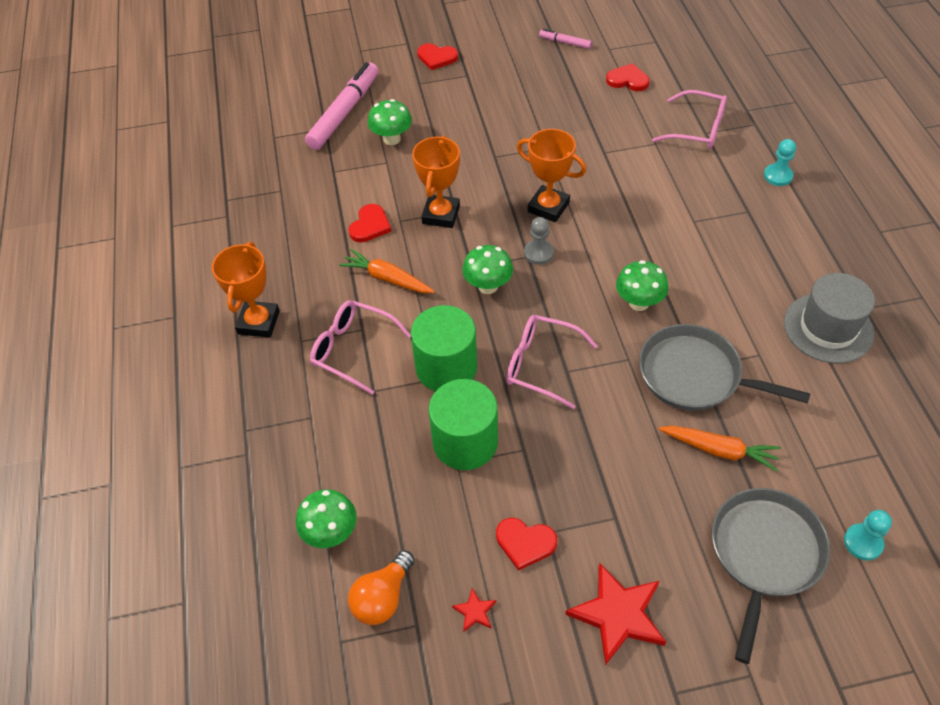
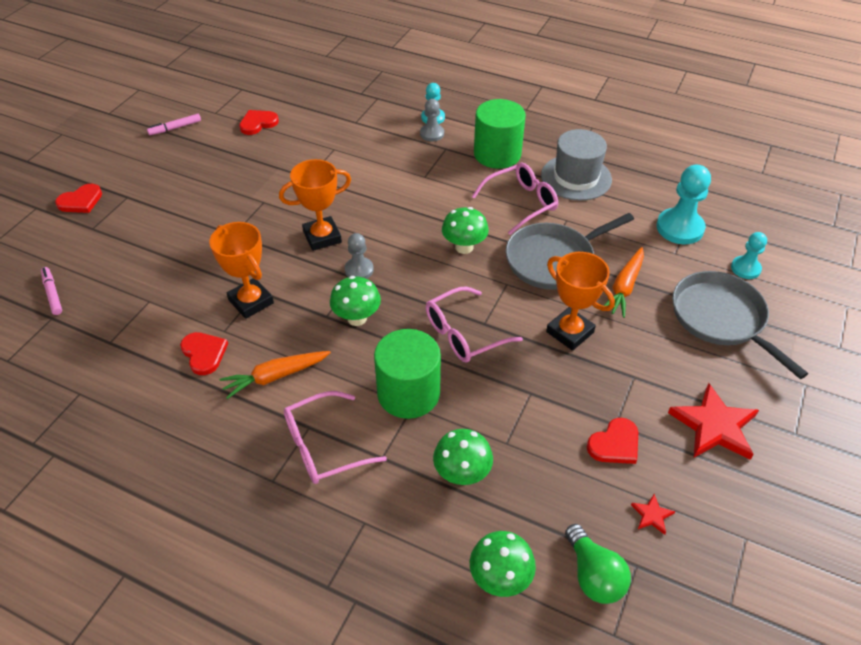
camera: 55 degrees left, 5 degrees down
(259, 322) = (215, 502): orange trophy -> orange trophy (570, 332)
(344, 112) = (52, 294): pink marker -> pink marker, size x0.46
(383, 597) = (593, 575): orange light bulb -> green light bulb
(392, 139) = (128, 282): green mushroom -> green mushroom (462, 474)
(465, 442) = (491, 425): green cylinder -> green cylinder (497, 154)
(697, 129) = (347, 123): pink glasses -> pink glasses (520, 203)
(719, 450) = (624, 287): orange carrot -> orange carrot turned 150 degrees clockwise
(755, 189) = (432, 134): none -> grey pawn
(857, 453) = (680, 228): none -> turquoise pawn

